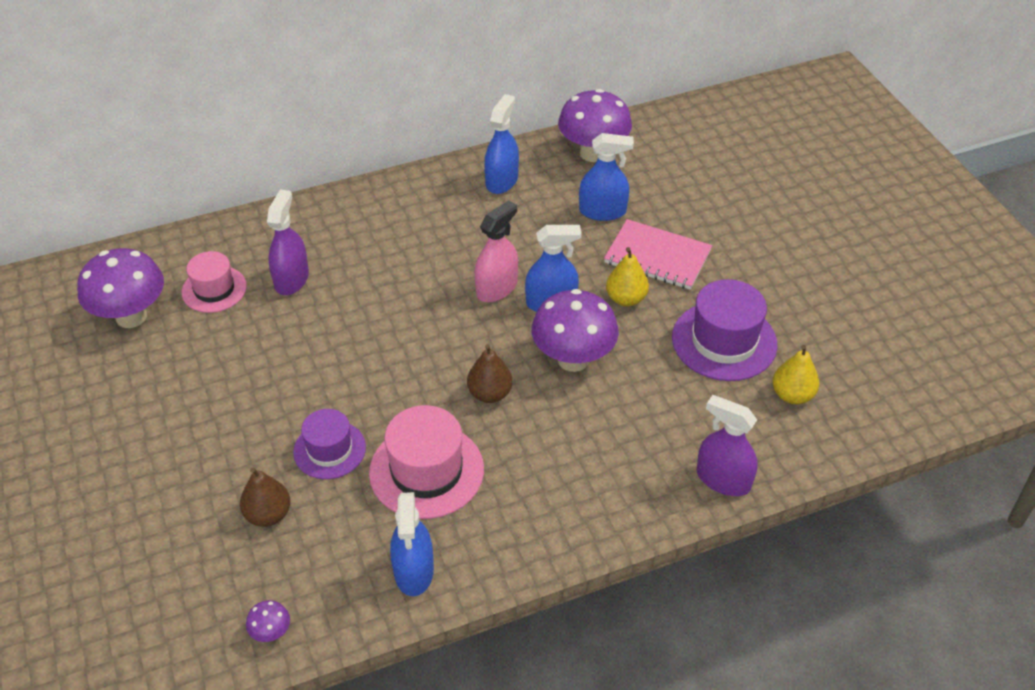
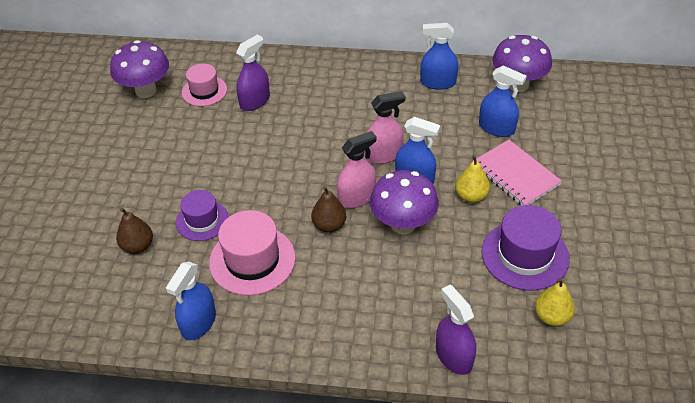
camera: 30 degrees right, 0 degrees up
(271, 633) = (88, 322): purple mushroom -> none
(499, 349) = (356, 197): none -> pink spray bottle
(501, 181) = (438, 82): blue spray bottle -> blue spray bottle turned 135 degrees counterclockwise

